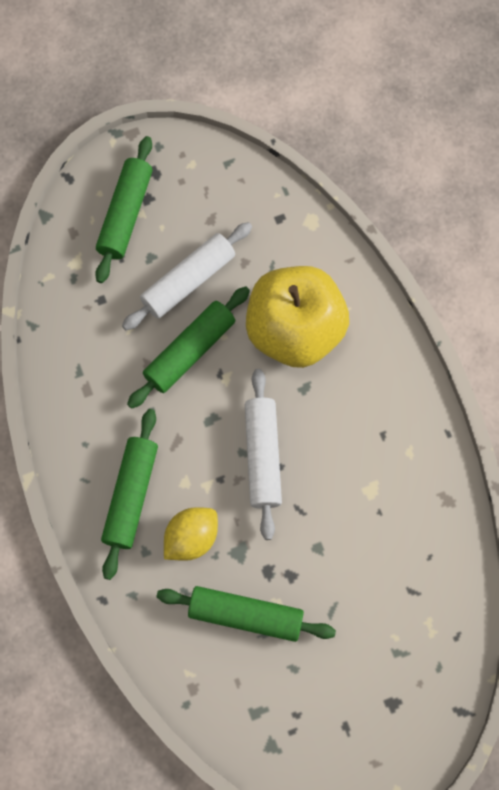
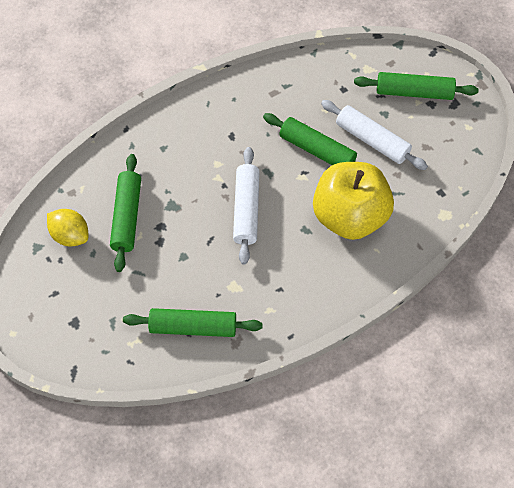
camera: 80 degrees right, 10 degrees down
(131, 495) = (202, 132): green rolling pin -> green rolling pin (193, 327)
(191, 538) = (177, 174): yellow lemon -> yellow lemon (70, 235)
(262, 456) = (246, 209): white rolling pin -> white rolling pin turned 75 degrees counterclockwise

